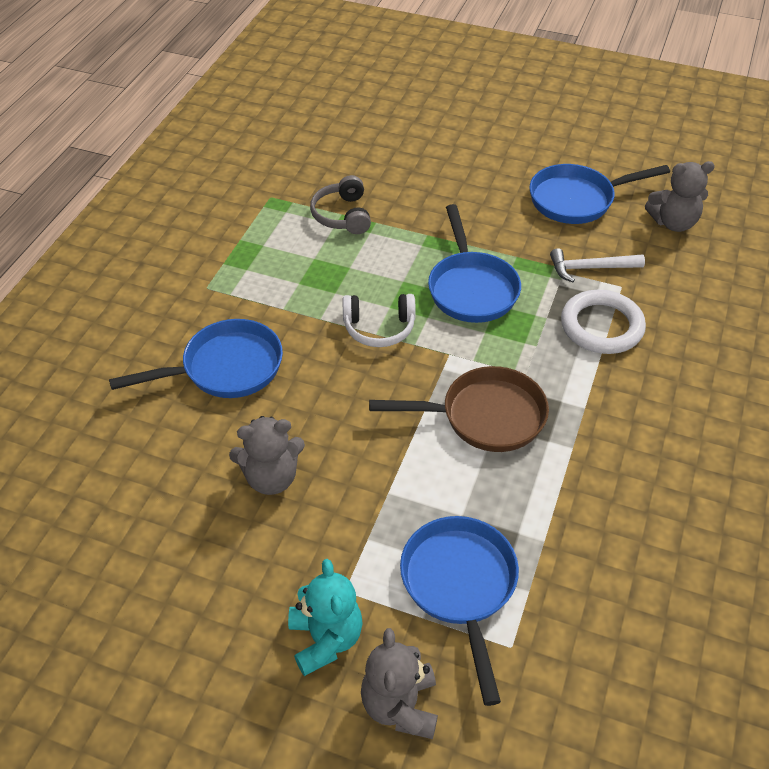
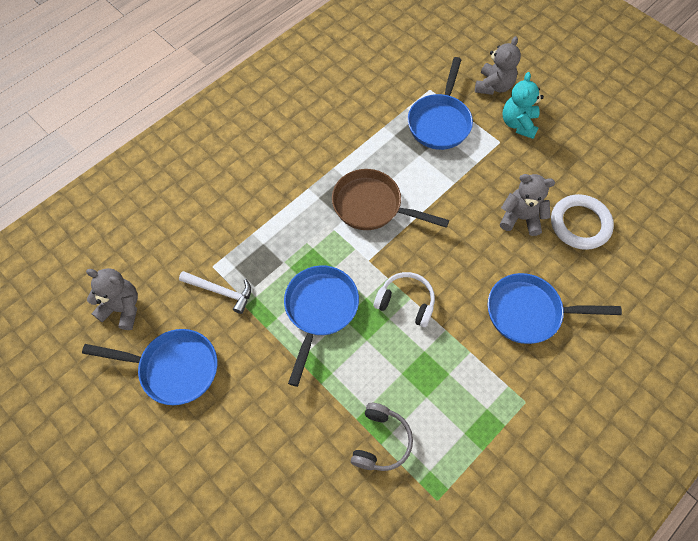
camera: 155 degrees left, 15 degrees up
(601, 326) = (252, 239): white ring -> white ring (580, 224)

